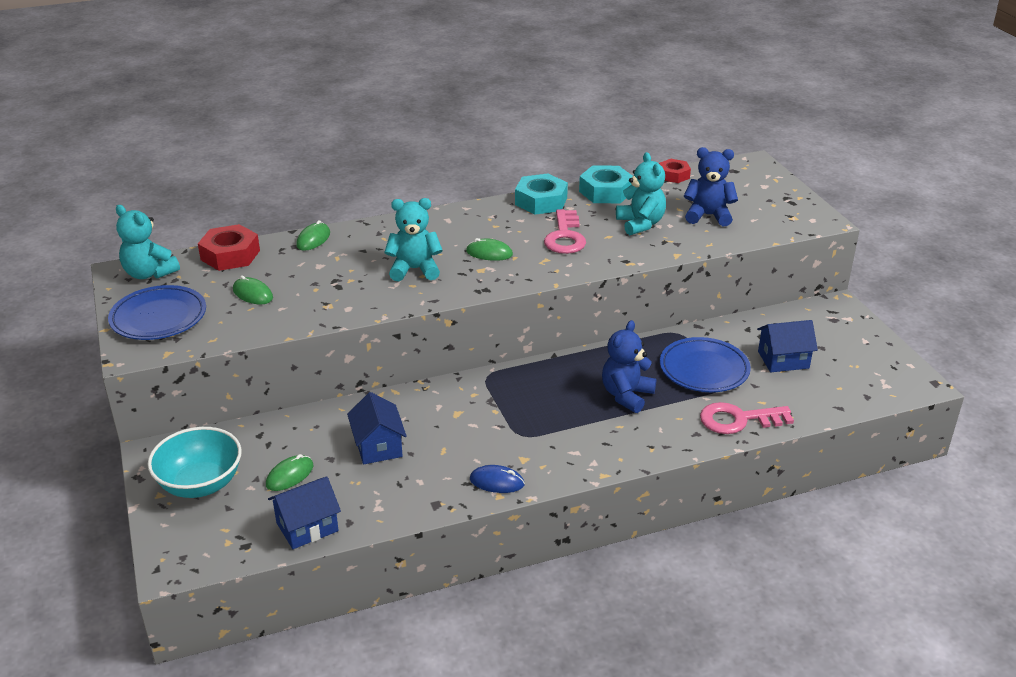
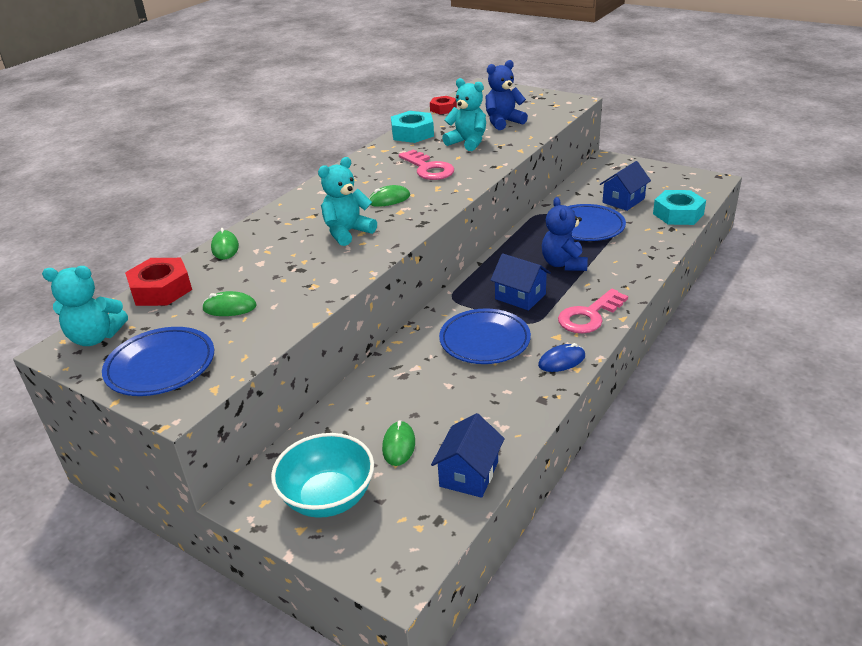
camera: 35 degrees left, 0 degrees up
(378, 446) = (440, 385): blue house -> blue house (520, 296)
(461, 429) = (484, 340): none -> blue plate
(541, 201) = (375, 155): turquoise nut -> turquoise nut (678, 214)
(738, 420) = (650, 245): pink key -> pink key (589, 316)

